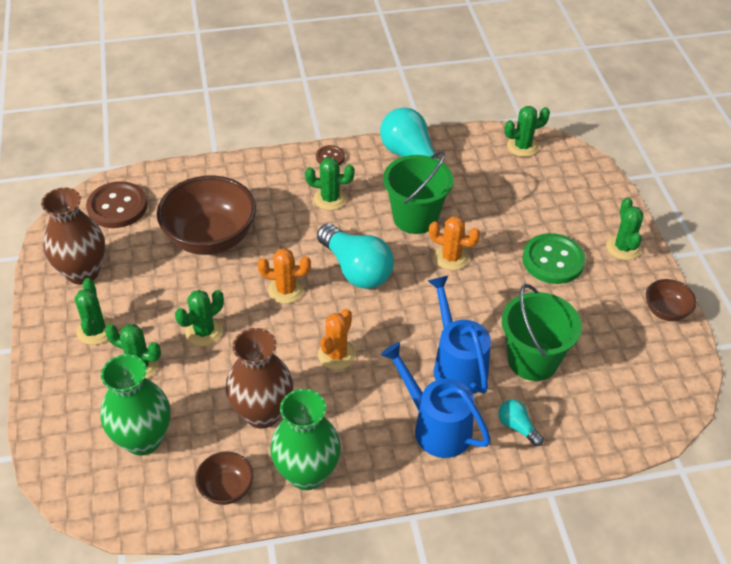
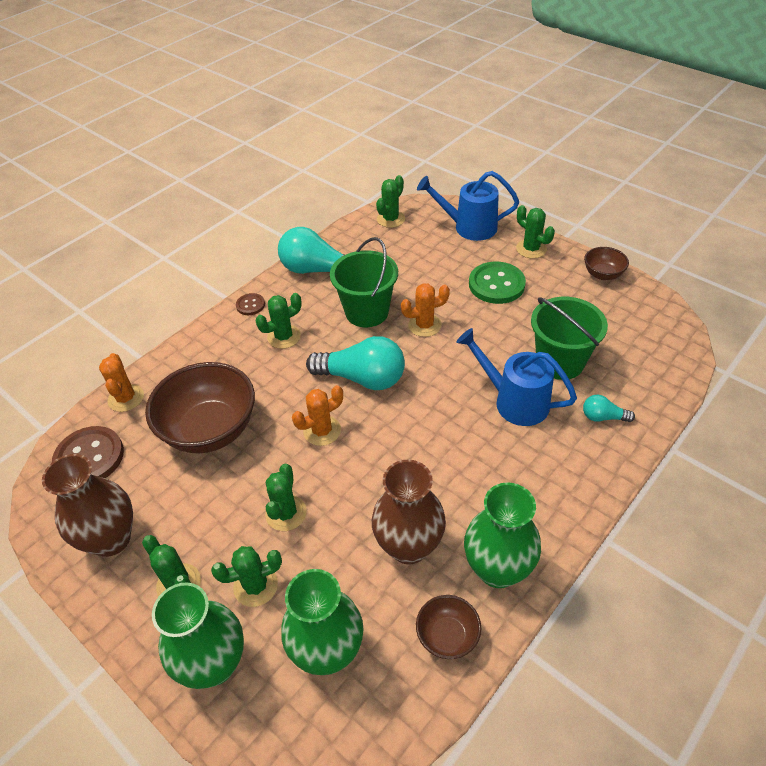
camera: 35 degrees left, 0 degrees up
(71, 395) = (214, 664): none -> green vase
(336, 354) = (418, 455): orange cactus -> orange cactus (126, 398)
(435, 426) = (549, 458): blue watering can -> blue watering can (468, 227)

